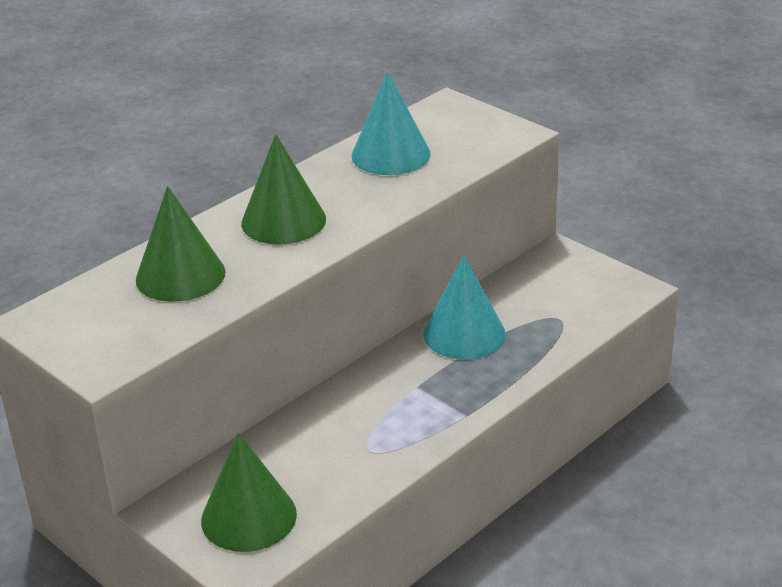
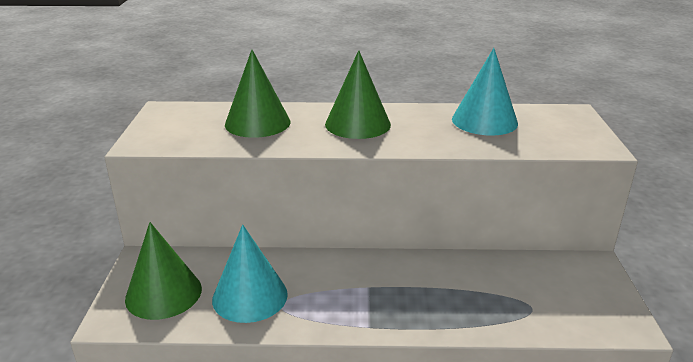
camera: 45 degrees right, 5 degrees down
(464, 334) = (447, 274): turquoise cone -> turquoise cone (250, 296)

